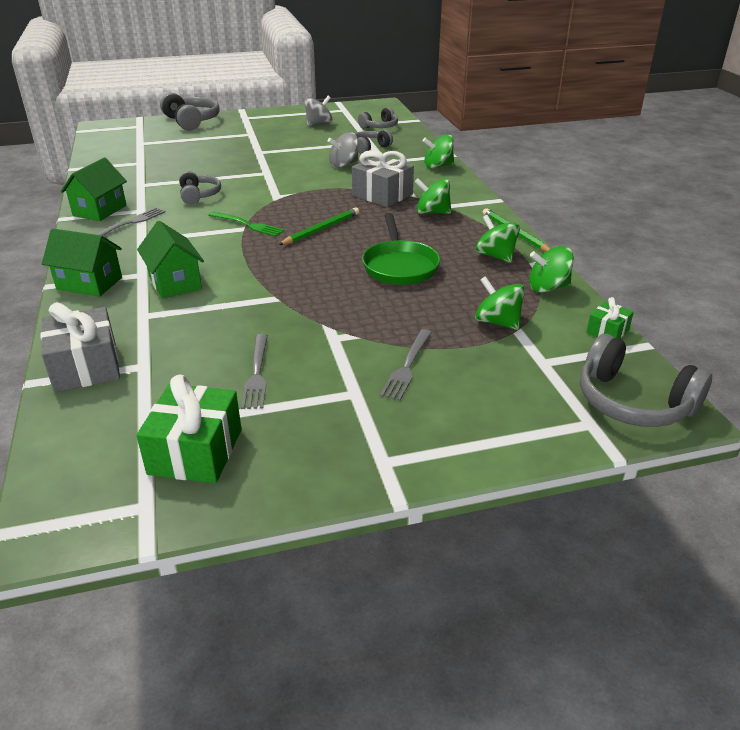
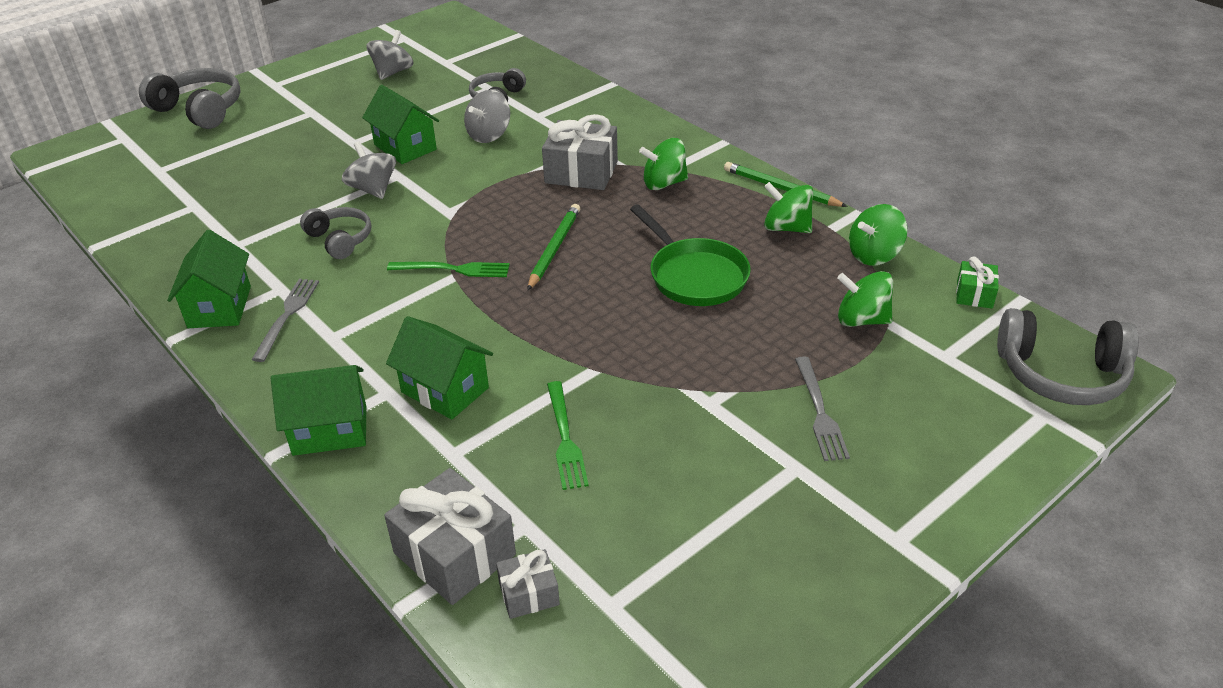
camera: 25 degrees left, 5 degrees up
(104, 403) = (529, 594): none -> grey gift
(195, 451) = (697, 611): green gift -> none
(218, 328) = (565, 438): none -> green fork
(244, 176) = (373, 189): none -> grey spinning top
(256, 373) = (669, 483): grey fork -> none
(286, 160) = (405, 147): none -> green house
(380, 127) = (480, 58): grey headphones -> none
(437, 166) = (609, 107): green spinning top -> none

